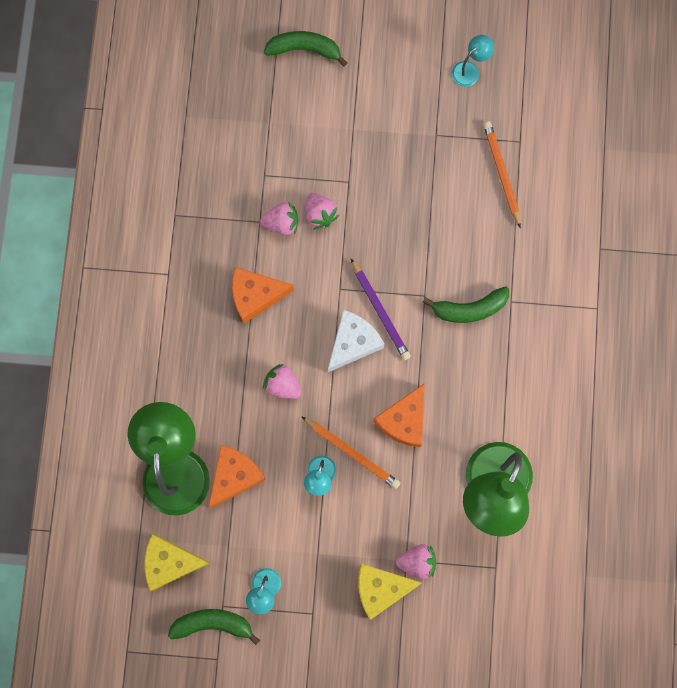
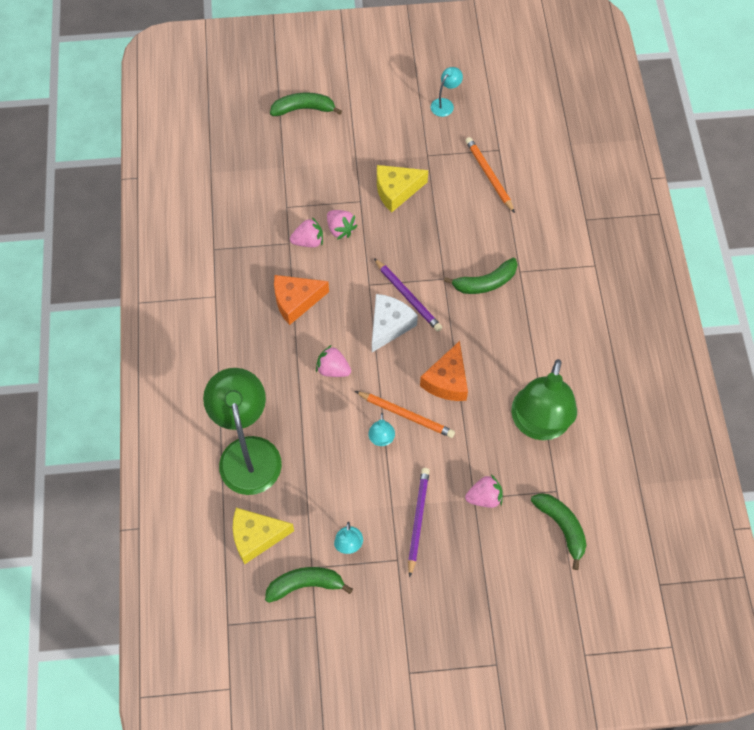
camera: 10 degrees left, 15 degrees down
(235, 476) = (303, 452): orange cheese -> none
(342, 574) = (418, 520): none -> purple pencil
(380, 588) = (456, 526): yellow cheese -> yellow cheese (396, 191)
(492, 609) = (562, 527): none -> green banana

